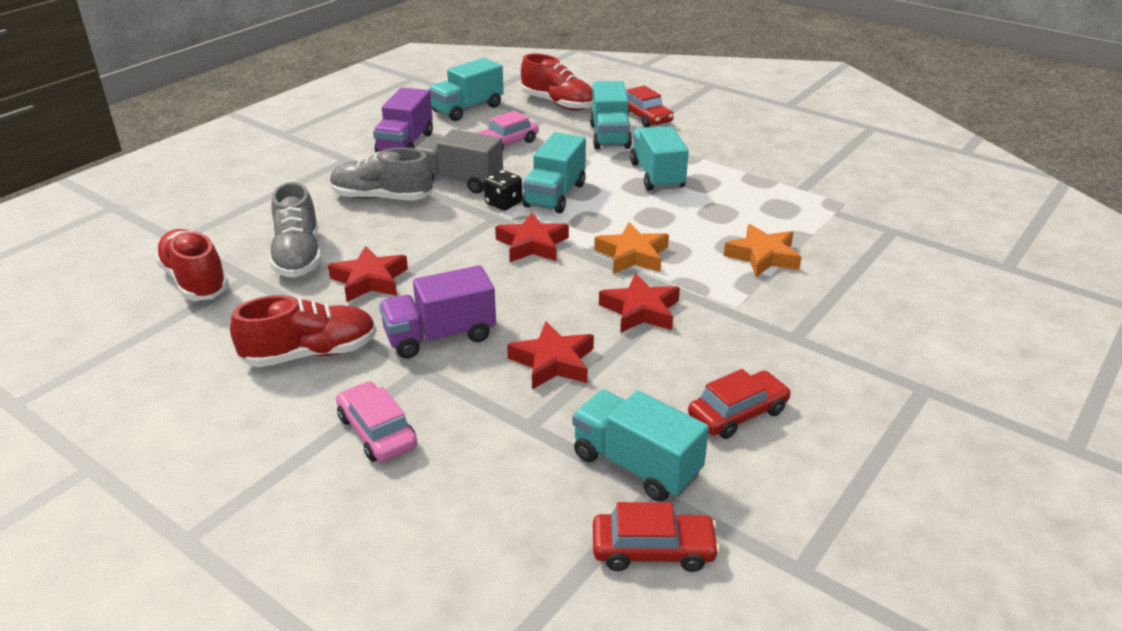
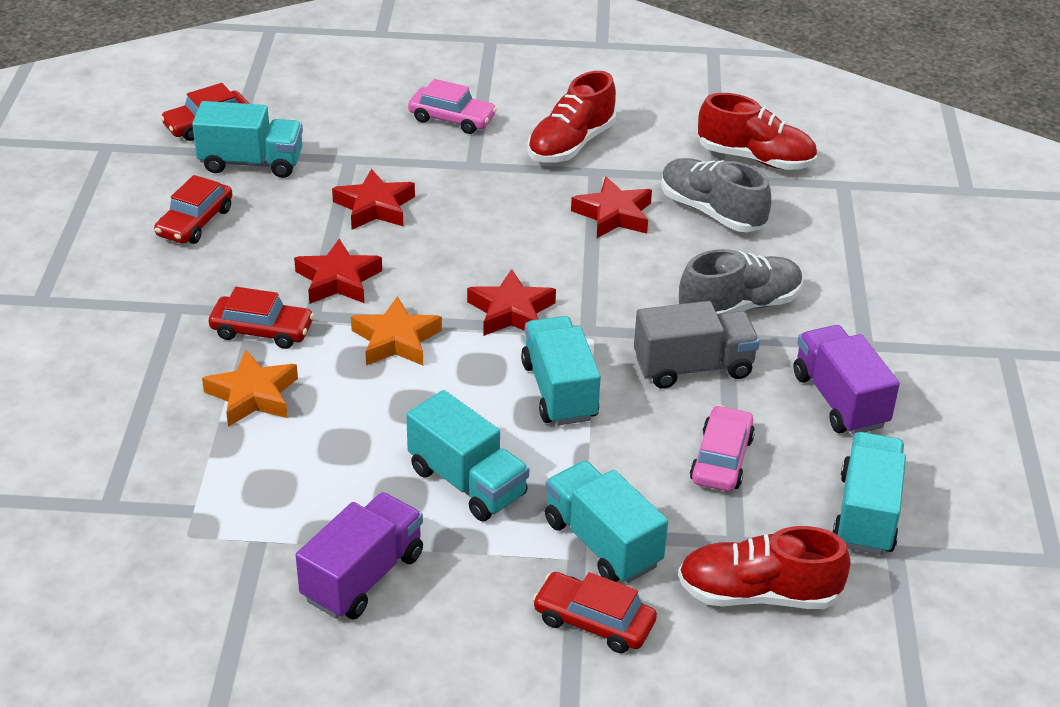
camera: 145 degrees right, 5 degrees up
(440, 336) = (489, 192): purple truck -> purple truck (363, 576)
(503, 203) = (602, 353): black dice -> none
(730, 295) = (262, 330): none -> red car

